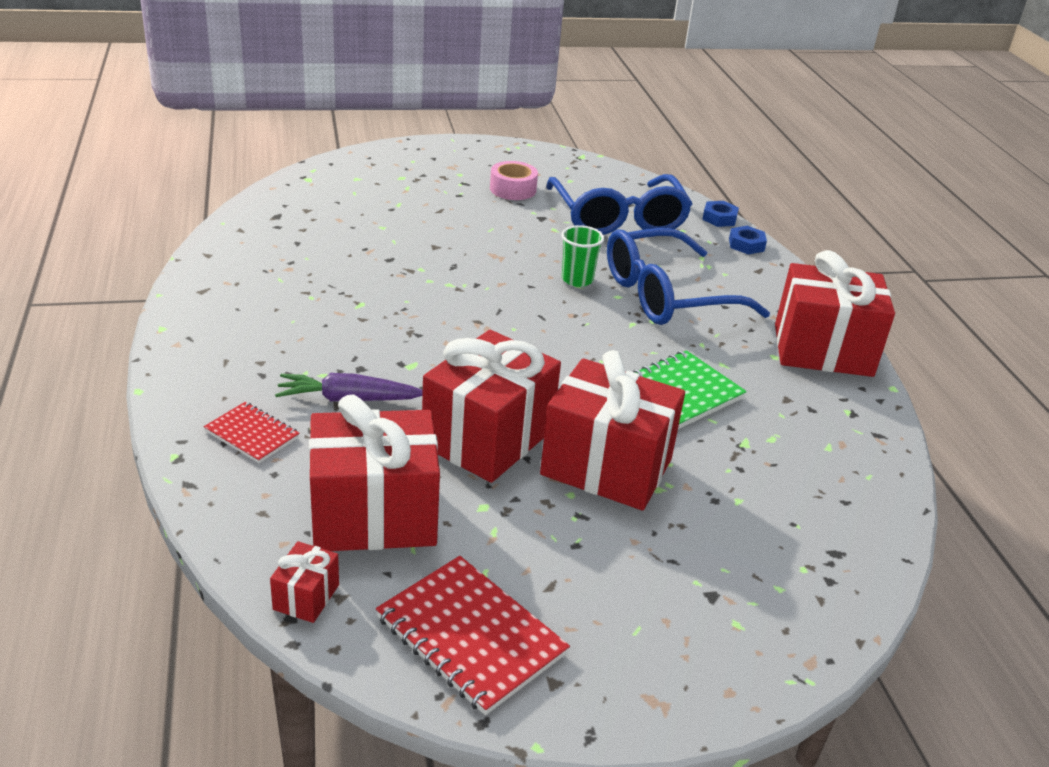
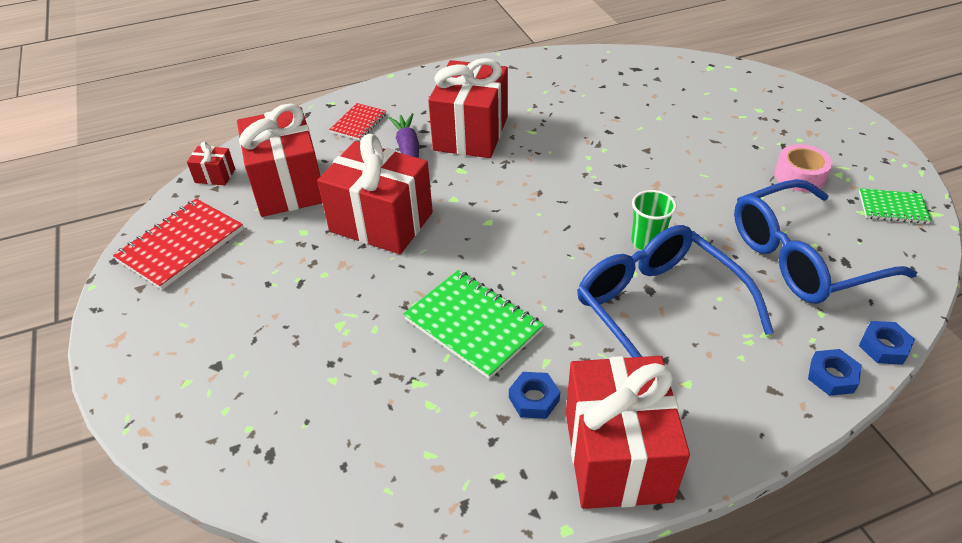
camera: 85 degrees right, 10 degrees up
(570, 168) = (892, 208): none -> green notebook
(606, 467) = (360, 291): red gift -> red gift (471, 133)
(766, 378) = (534, 399): none -> blue nut

